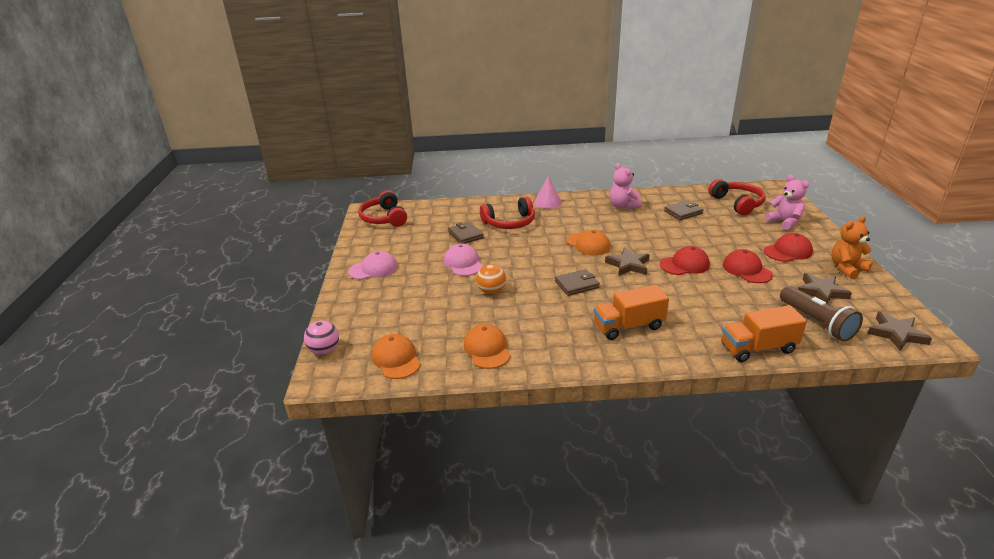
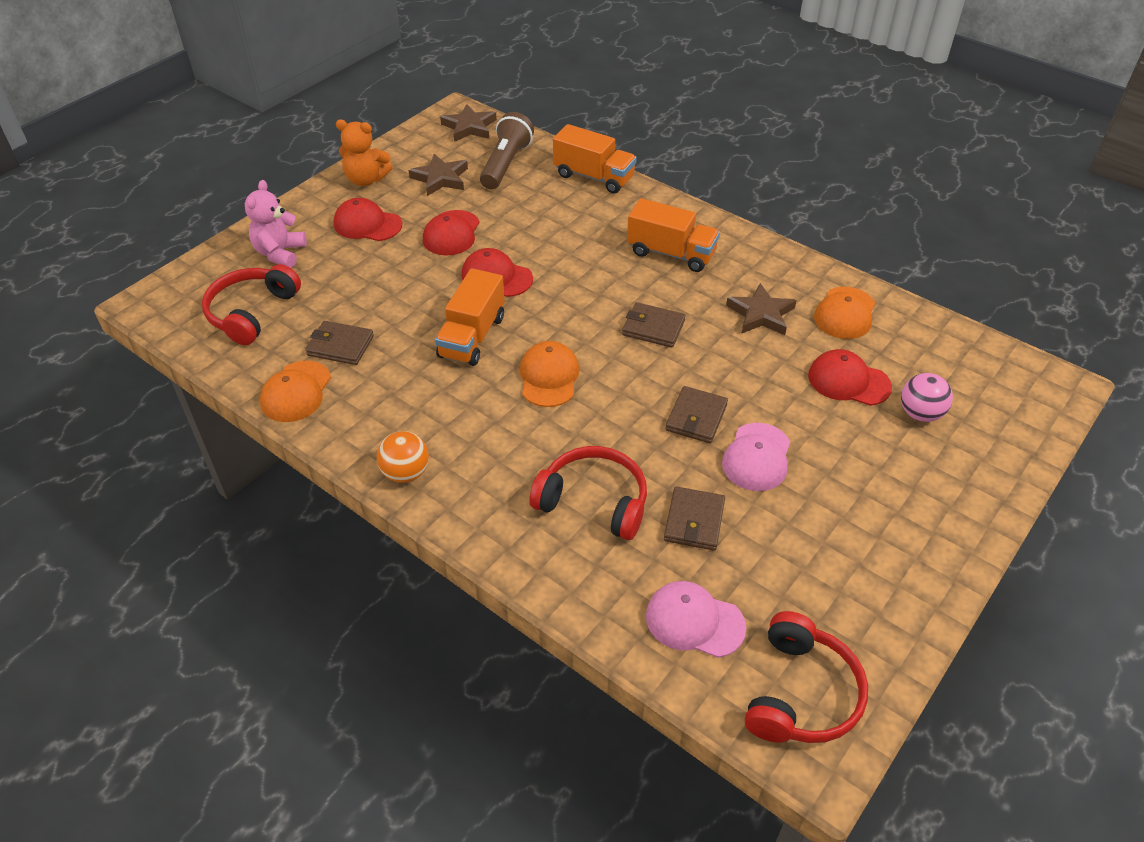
camera: 140 degrees left, 15 degrees up
(324, 350) = (1046, 421): pink ball -> pink ball (920, 413)
(373, 269) = (907, 538): pink cap -> pink cap (694, 621)
(396, 359) = (958, 359): orange cap -> orange cap (296, 392)
(450, 313) = (848, 381): none -> red cap
(491, 291) = (766, 382): orange ball -> orange ball (406, 473)
(506, 263) = (696, 417): none -> brown wallet
(547, 202) = (468, 511): pink cone -> none
(623, 206) = (385, 414): pink teddy bear -> none
(628, 265) = (555, 315): brown star -> brown star (761, 314)
(644, 240) = (472, 336): none -> orange truck

